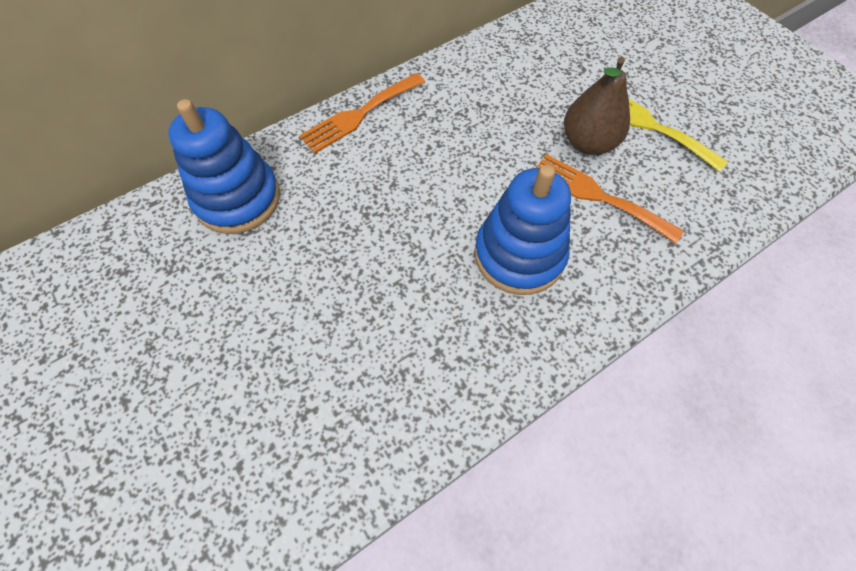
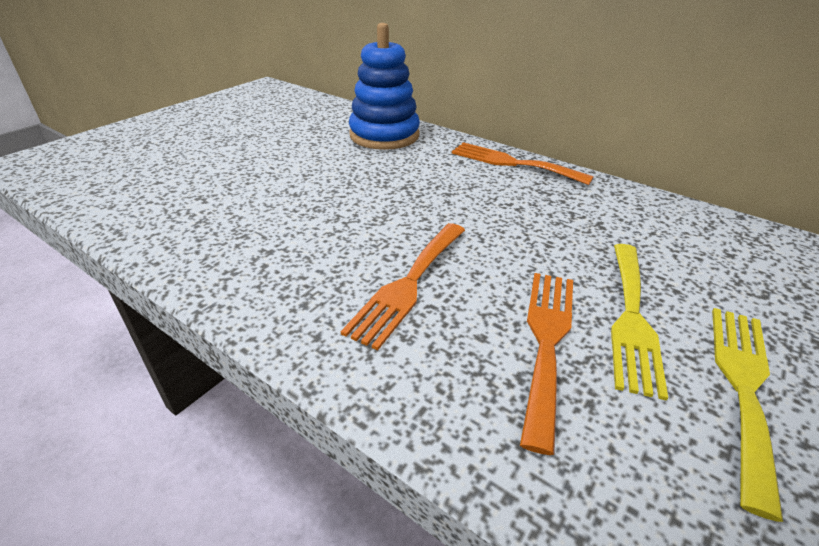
camera: 70 degrees right, 25 degrees down
(519, 255) = (408, 284): blue stacking toy -> orange fork
(588, 143) = (631, 318): brown pear -> yellow fork

